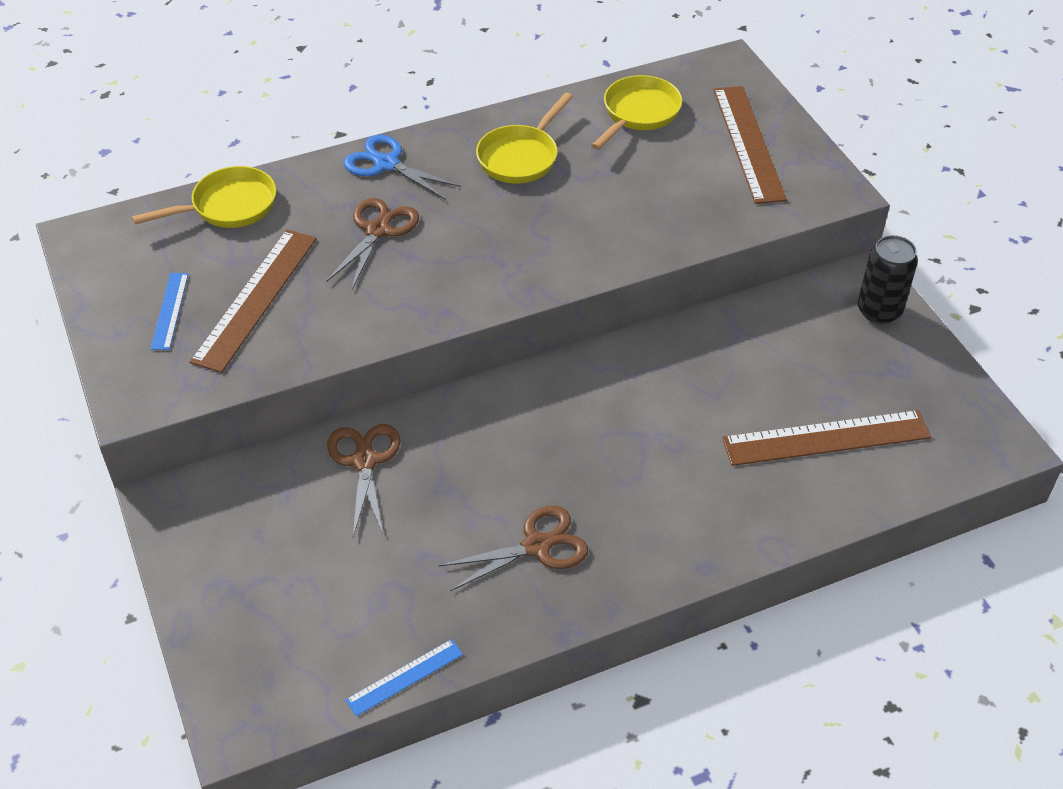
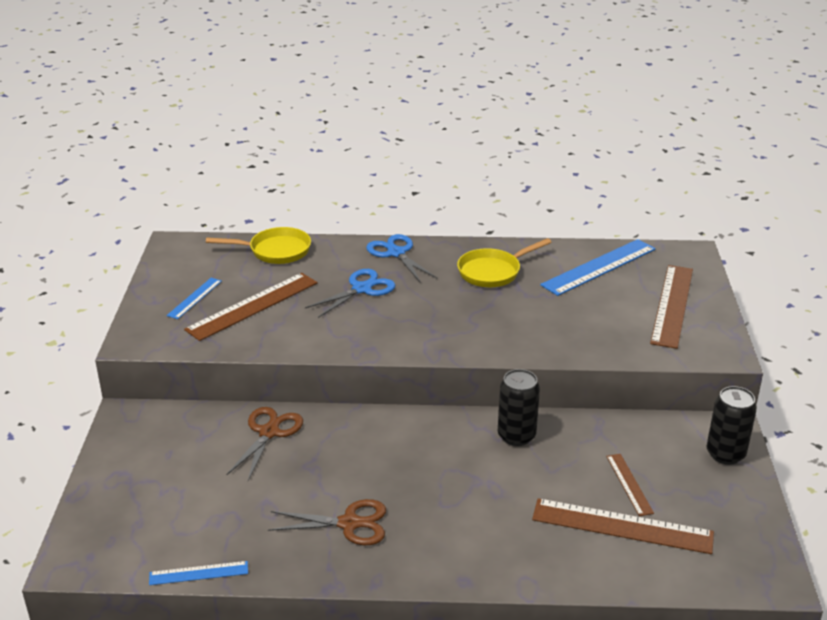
camera: 25 degrees right, 15 degrees down
(378, 230) = (362, 289): brown scissors -> blue scissors
(638, 114) = (599, 267): yellow pan -> blue ruler
(652, 364) = (516, 435): none -> black can
(804, 383) = (629, 484): none -> brown ruler

